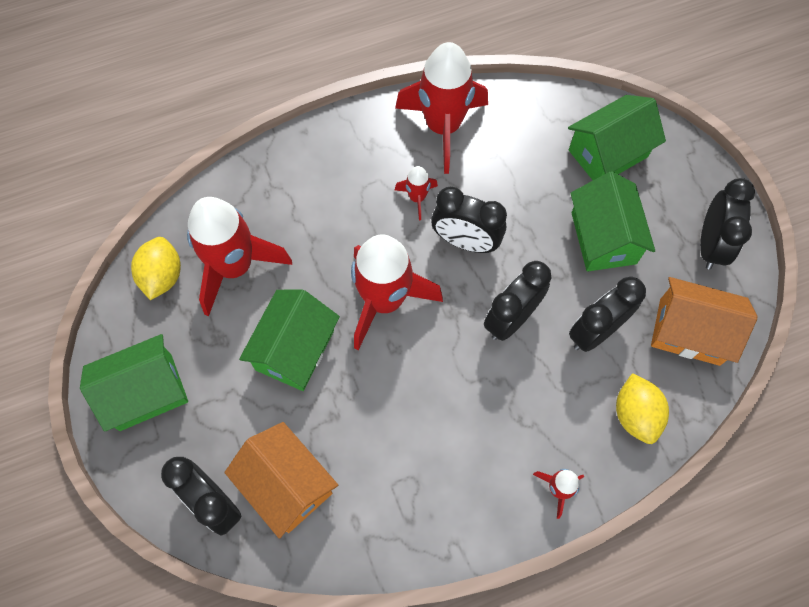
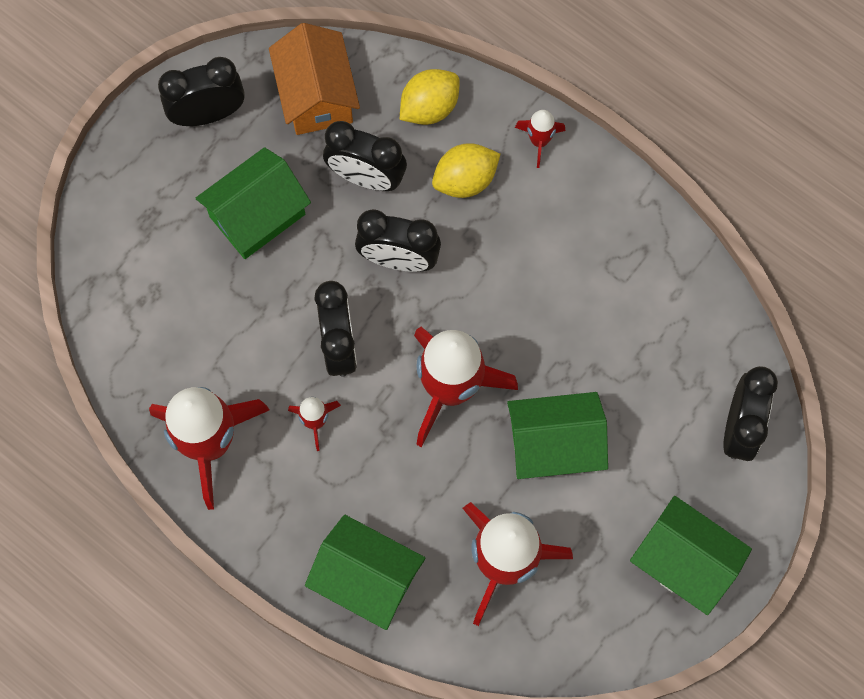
camera: 120 degrees left, 5 degrees up
(162, 276) = (559, 631): yellow lemon -> yellow lemon (465, 180)
(287, 485) = (683, 372): orange house -> none
(608, 153) = (150, 256): green house -> green house (367, 578)

